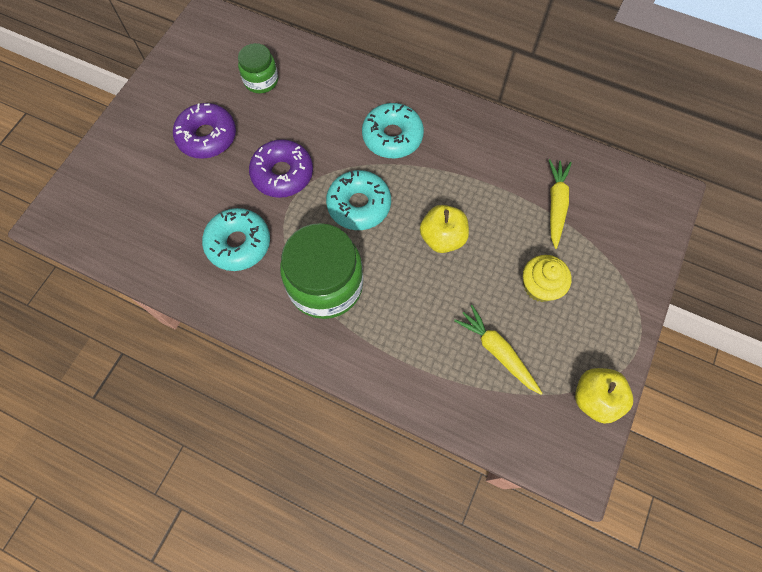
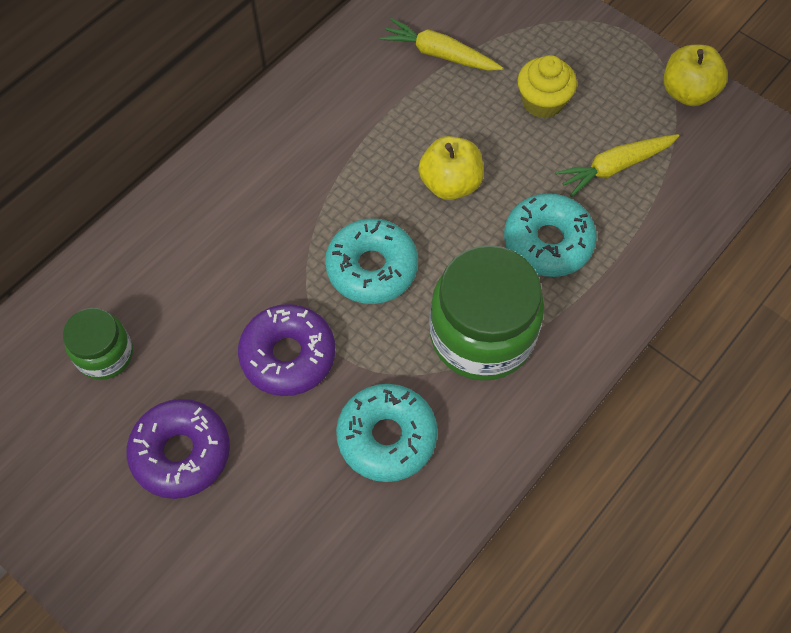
camera: 75 degrees left, 5 degrees down
(392, 136) = (276, 202): turquoise donut -> turquoise donut (548, 242)

